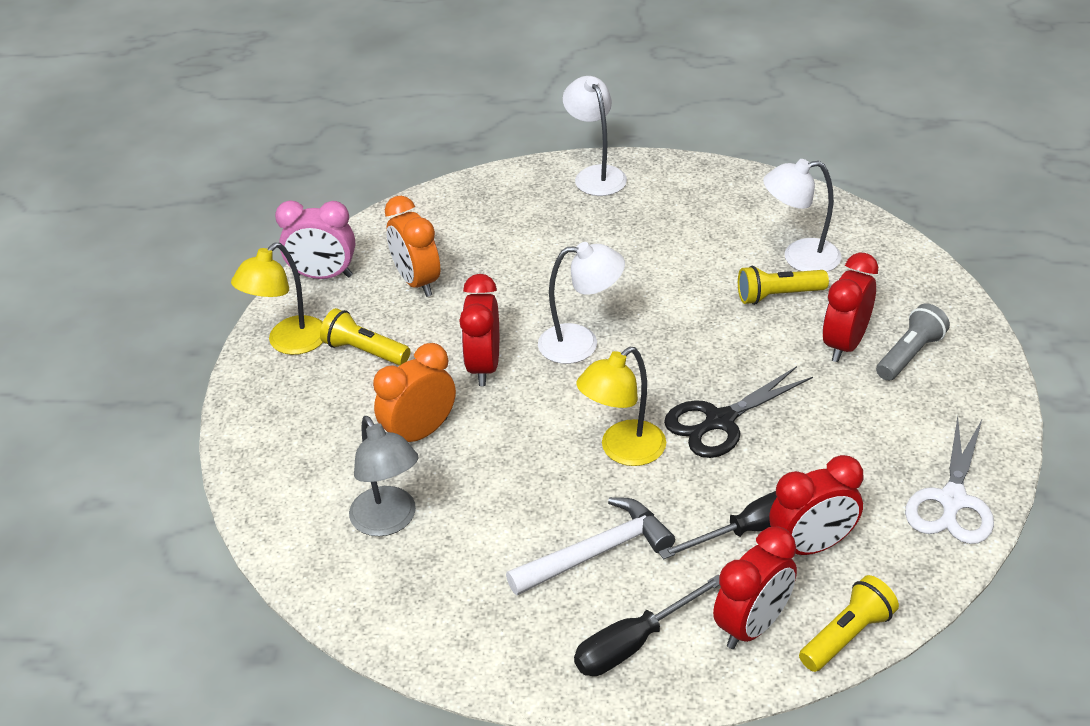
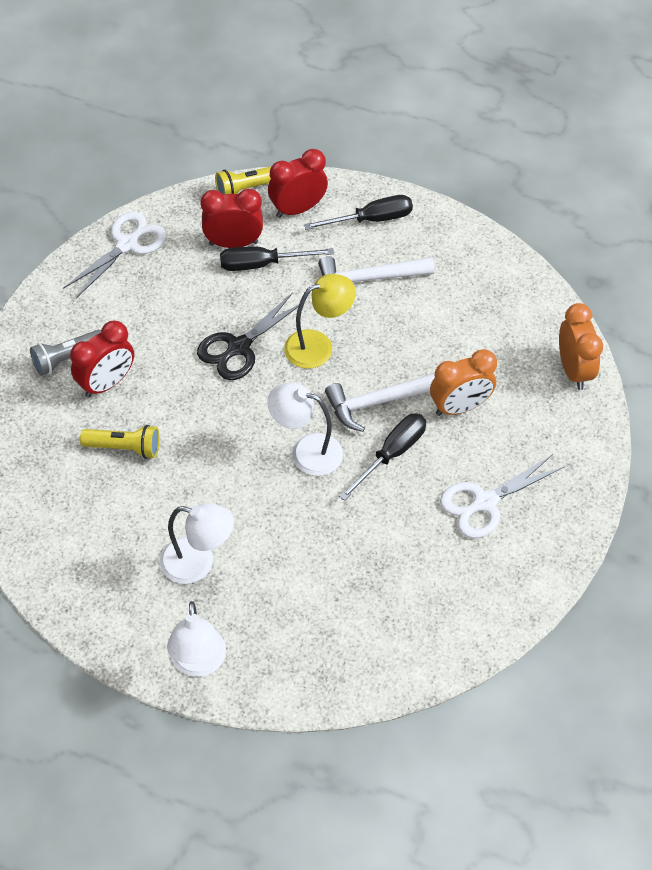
camera: 165 degrees left, 15 degrees up
(289, 343) = (548, 534): yellow lamp -> none
(323, 276) = (505, 609): pink clock -> none
(365, 351) = (485, 503): yellow flashlight -> white scissors
(389, 521) = (499, 342): grey lamp -> none
(417, 282) = (420, 570): orange clock -> orange clock (573, 370)
(484, 366) = (392, 454): red clock -> black screwdriver
(518, 412) = (380, 402): none -> white hammer
(720, 421) = (239, 347): black scissors -> black scissors turned 150 degrees clockwise
(799, 258) = (80, 483): white lamp -> white lamp (198, 563)

